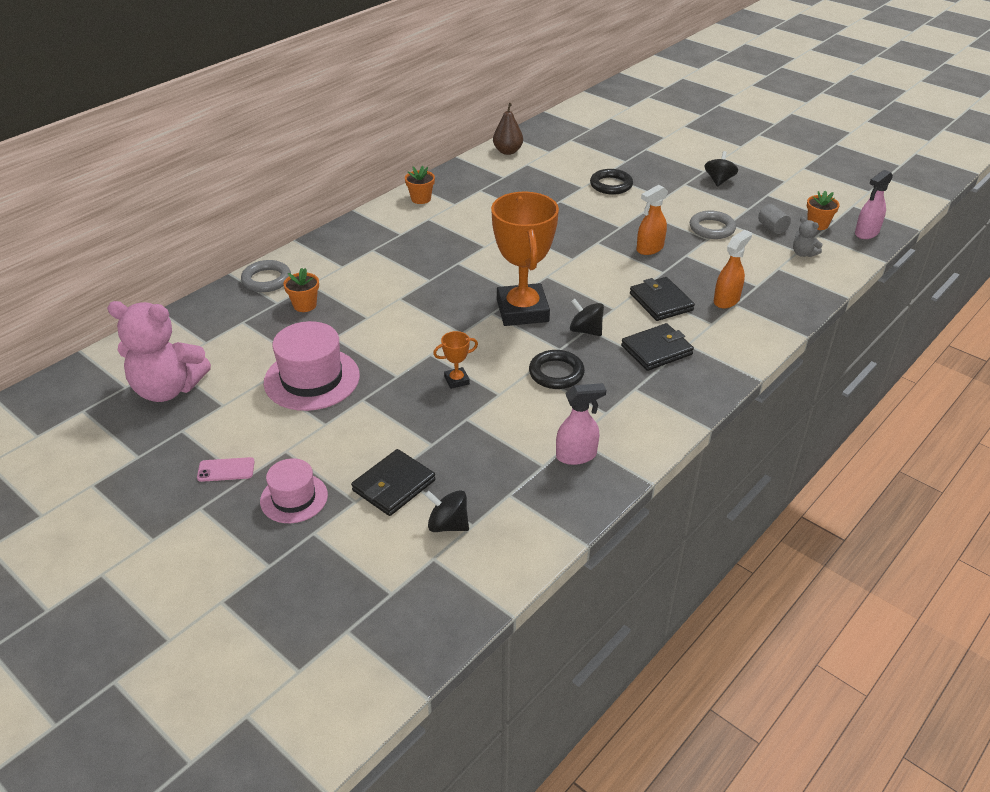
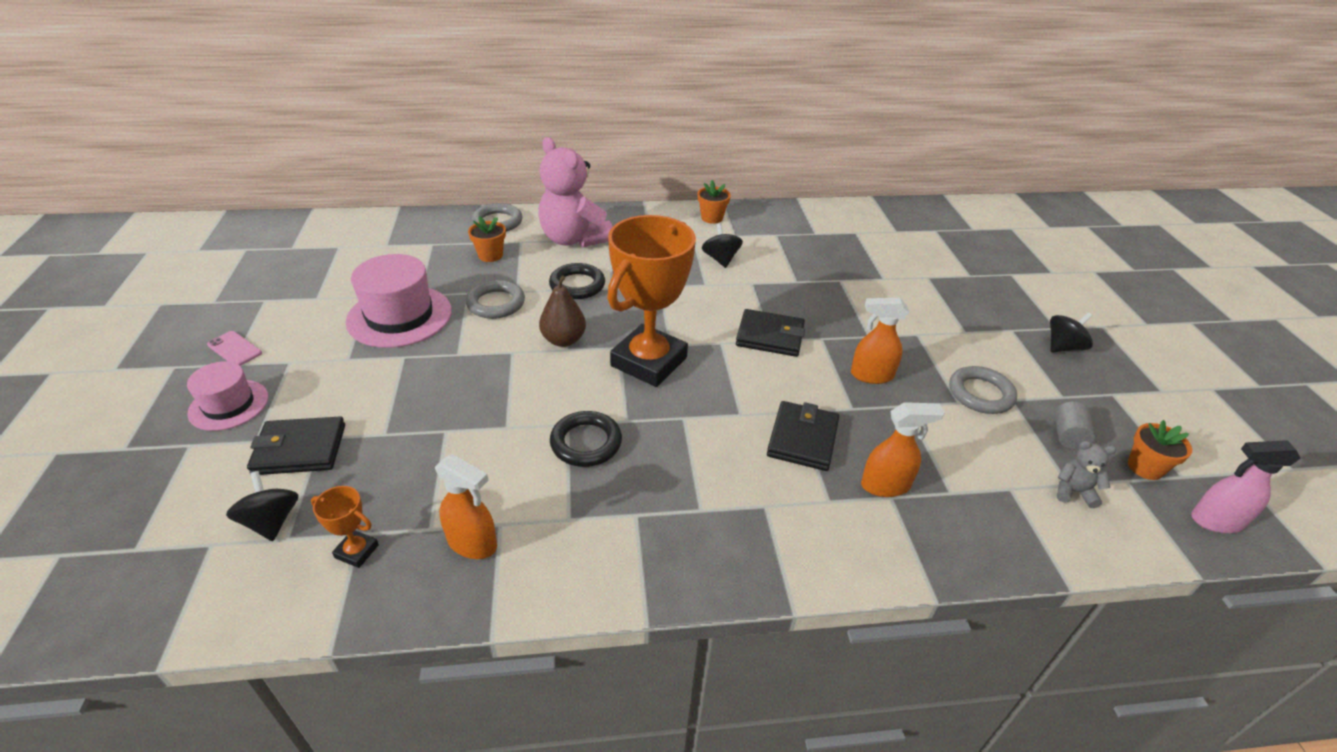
camera: 40 degrees right, 0 degrees up
(168, 389) = (309, 265): pink teddy bear -> pink teddy bear (574, 239)
(366, 333) = (496, 303): none -> grey ring
(456, 380) = (494, 389): orange trophy -> orange trophy (357, 551)
(507, 151) = (853, 214): brown pear -> brown pear (563, 340)
(576, 455) = (472, 543): pink spray bottle -> orange spray bottle
(585, 330) = (678, 419): black spinning top -> black spinning top (720, 259)
(611, 185) = (919, 291): black ring -> black ring (577, 285)
(656, 350) = (721, 488): black wallet -> black wallet (770, 336)
(803, 253) = (1073, 491): grey teddy bear -> grey teddy bear turned 105 degrees clockwise

